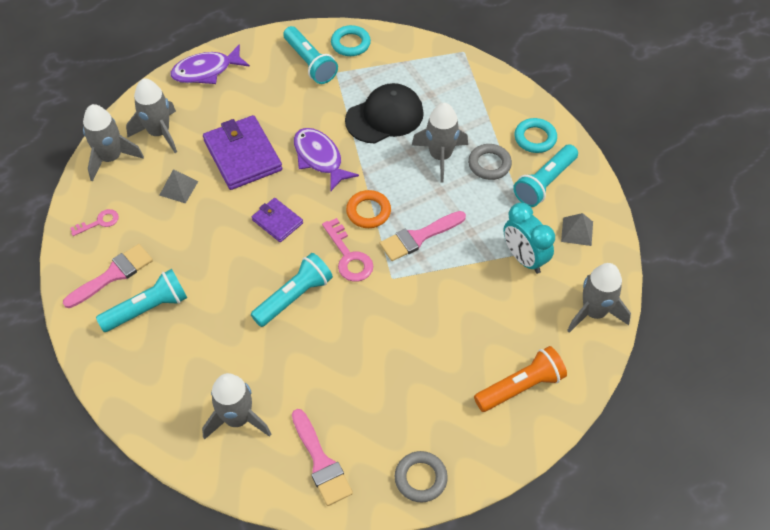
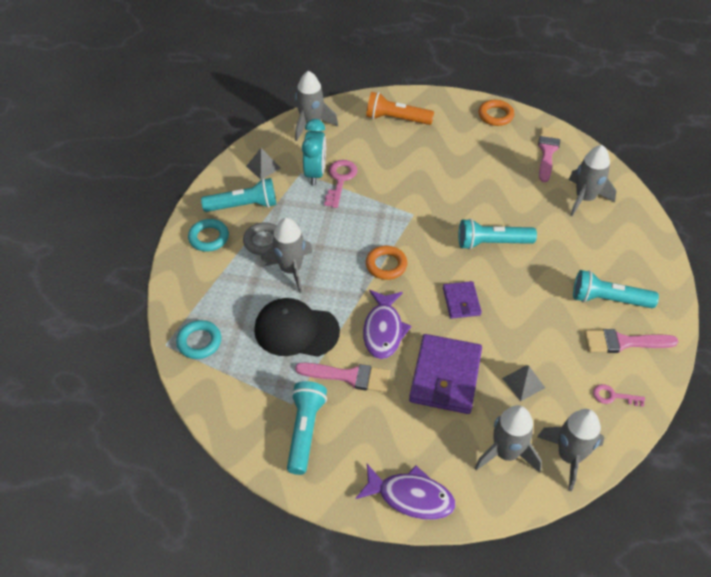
camera: 140 degrees left, 5 degrees down
(349, 256) = (430, 244): pink key -> pink key (340, 180)
(350, 44) = (248, 425): turquoise ring -> turquoise ring (199, 342)
(418, 237) = (369, 226): pink brush -> pink brush (349, 376)
(420, 478) = (495, 115): grey ring -> orange ring

